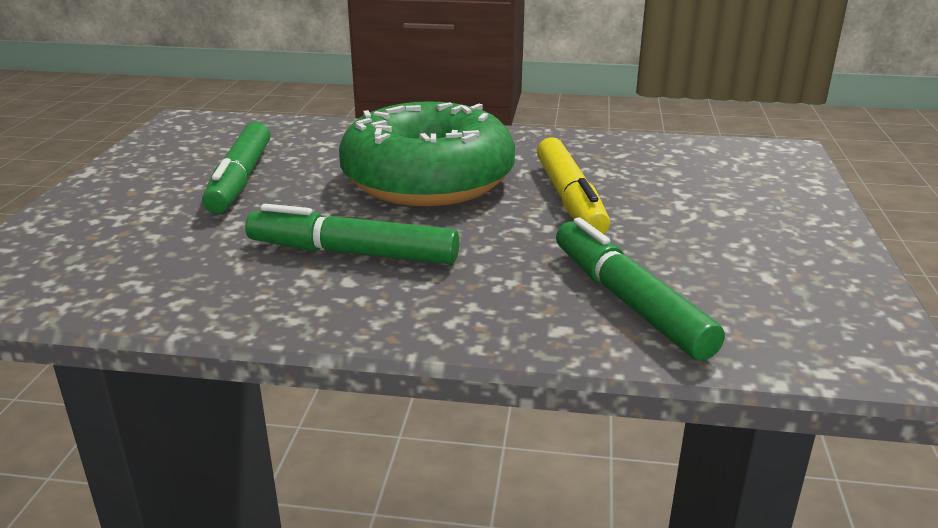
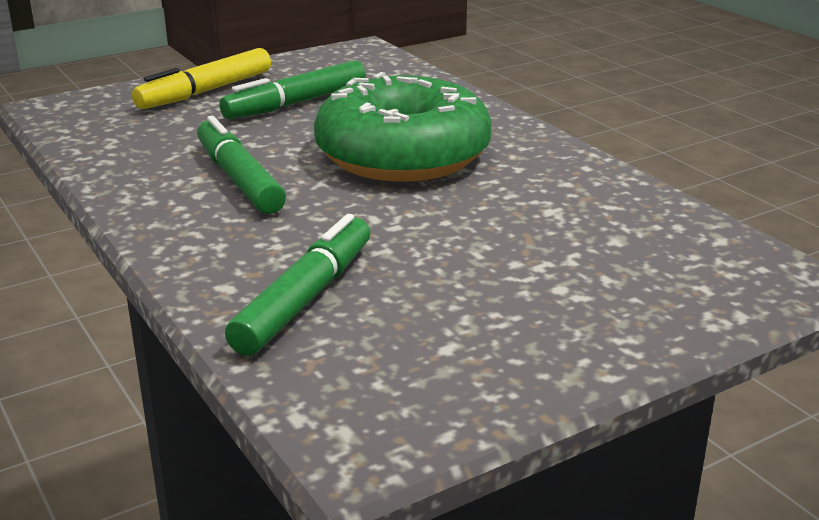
camera: 50 degrees right, 0 degrees up
(569, 199) = (462, 216): yellow marker -> yellow marker (205, 91)

